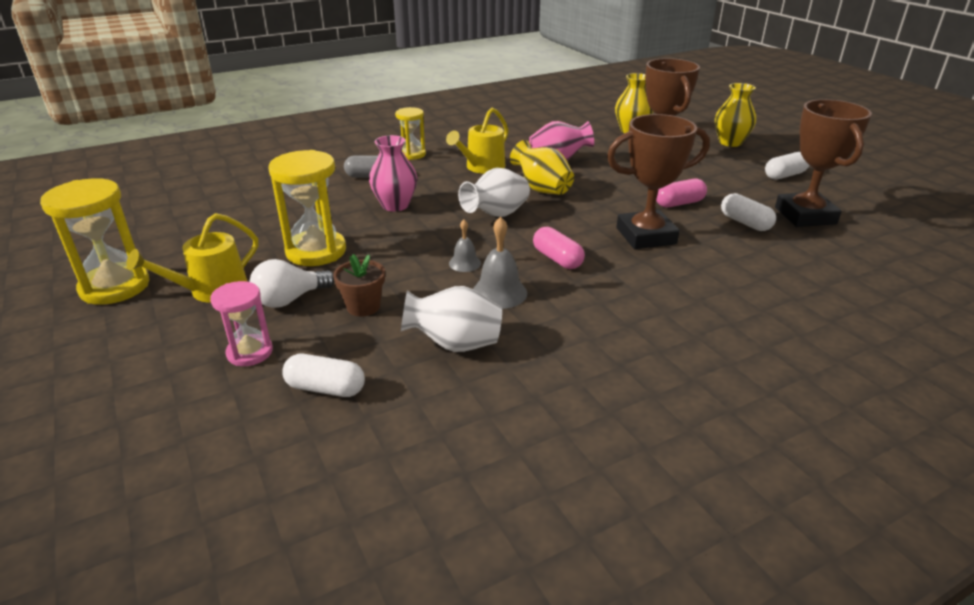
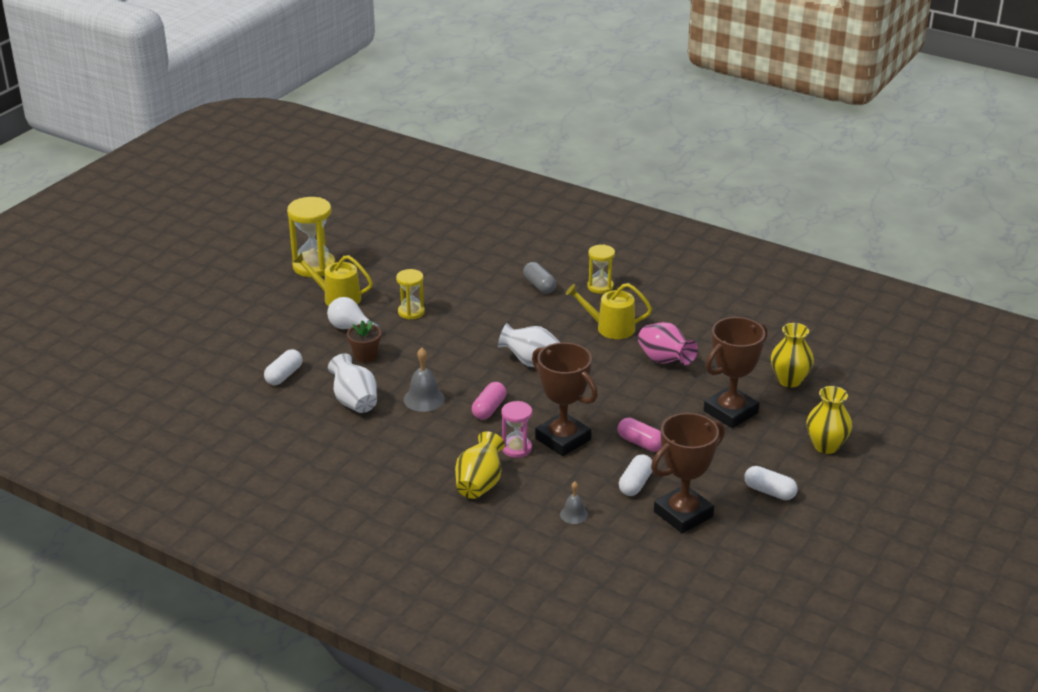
camera: 60 degrees right, 0 degrees up
(250, 352) = (293, 339): pink hourglass -> pink hourglass (516, 448)
(316, 251) = (411, 312): yellow hourglass -> yellow hourglass, size x0.60
(325, 388) = (284, 375): white capsule -> white capsule turned 45 degrees clockwise
(395, 205) = (503, 315): pink vase -> none
(465, 263) = (448, 373): grey bell -> grey bell (574, 514)
(542, 189) = (598, 369): yellow vase -> yellow vase (479, 484)

